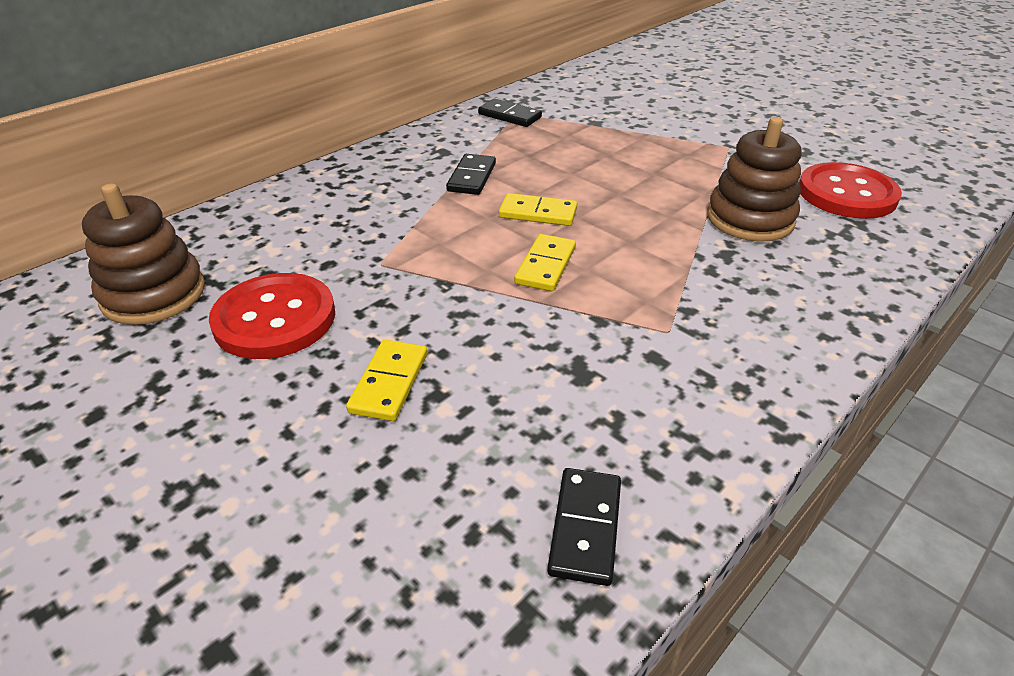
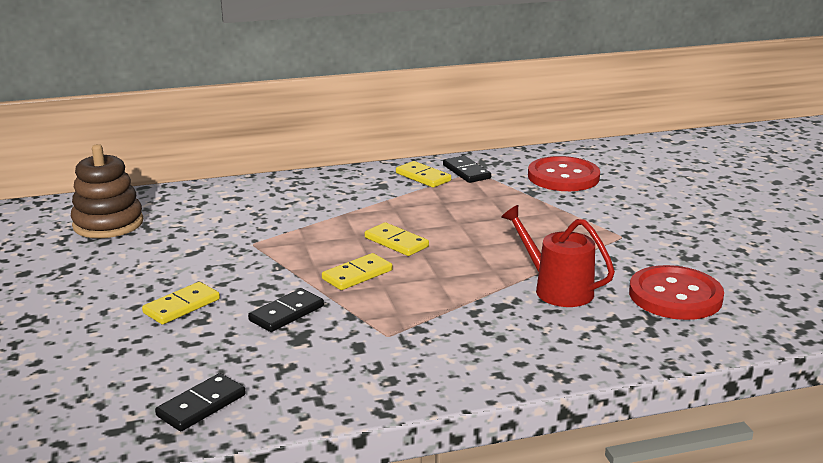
camera: 30 degrees right, 15 degrees down
(275, 319) = (157, 255): red button -> red button (563, 177)
(472, 177) = (380, 207): black domino -> black domino (286, 313)
(474, 131) = (423, 177): none -> yellow domino
(750, 219) = (557, 289): brown stacking toy -> red watering can

